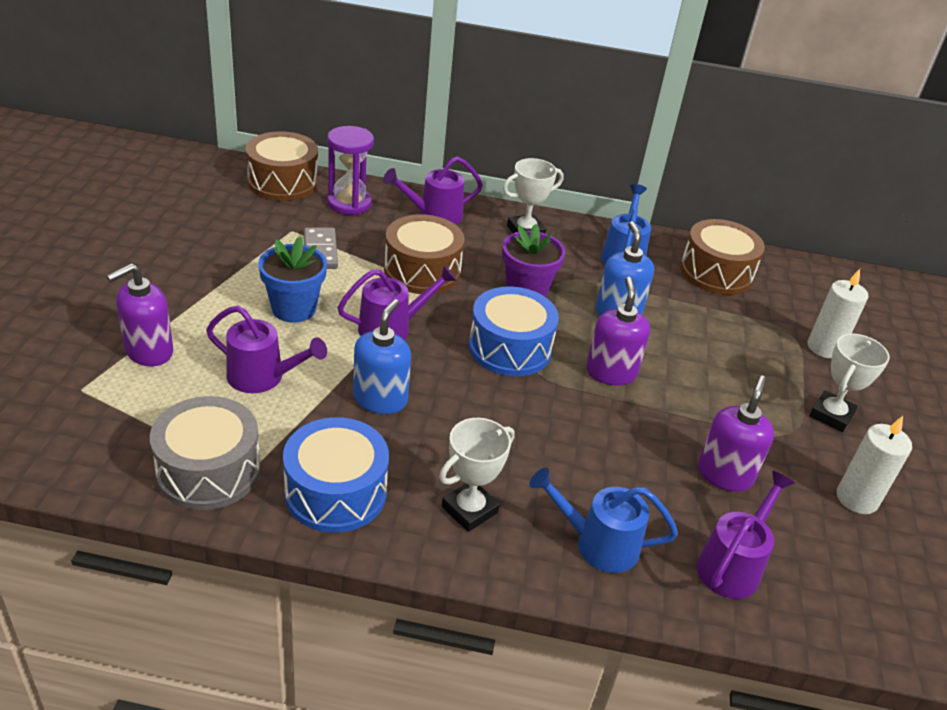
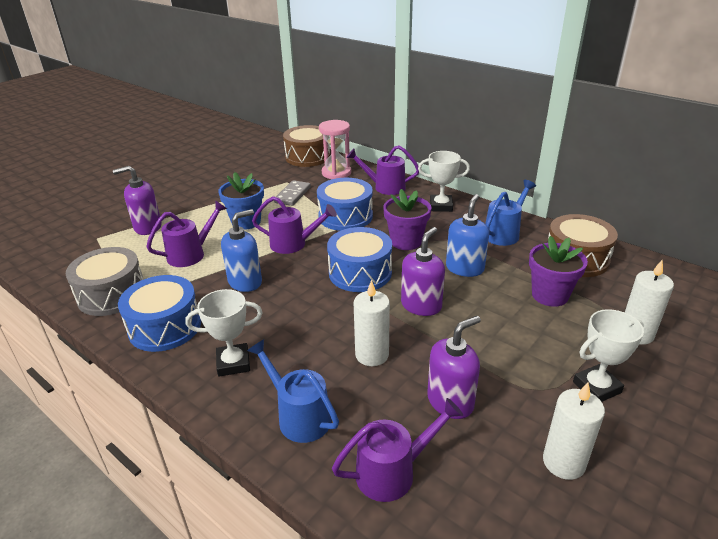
camera: 35 degrees right, 5 degrees down
(263, 377) = (191, 254): purple watering can -> purple watering can turned 90 degrees counterclockwise
(349, 203) = (336, 173): purple hourglass -> pink hourglass
(422, 271) = (345, 216): brown drum -> blue drum
(610, 448) = (372, 355): none -> white candle
(723, 324) = (550, 295): none -> purple flower pot

